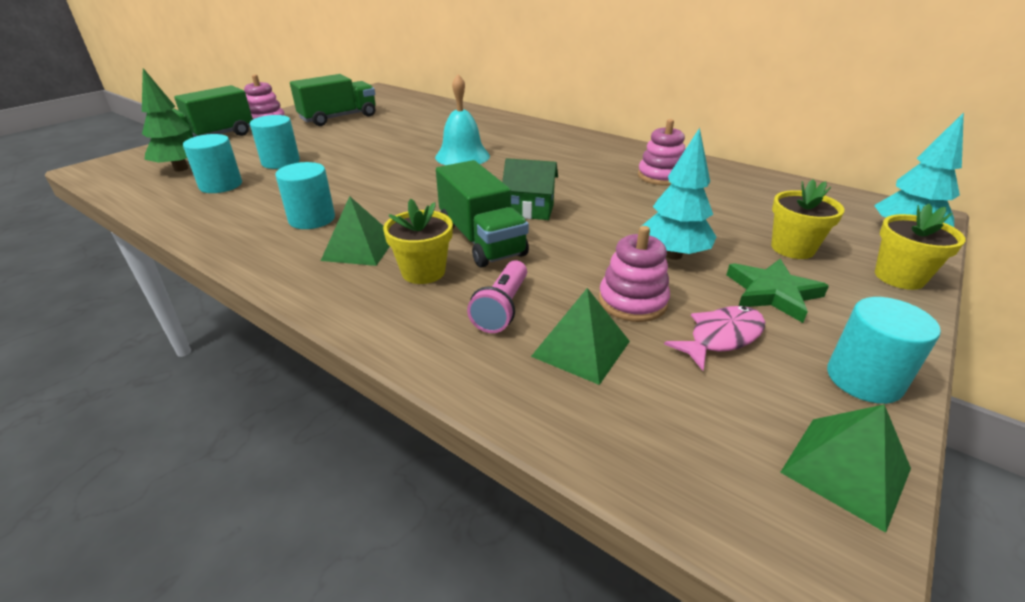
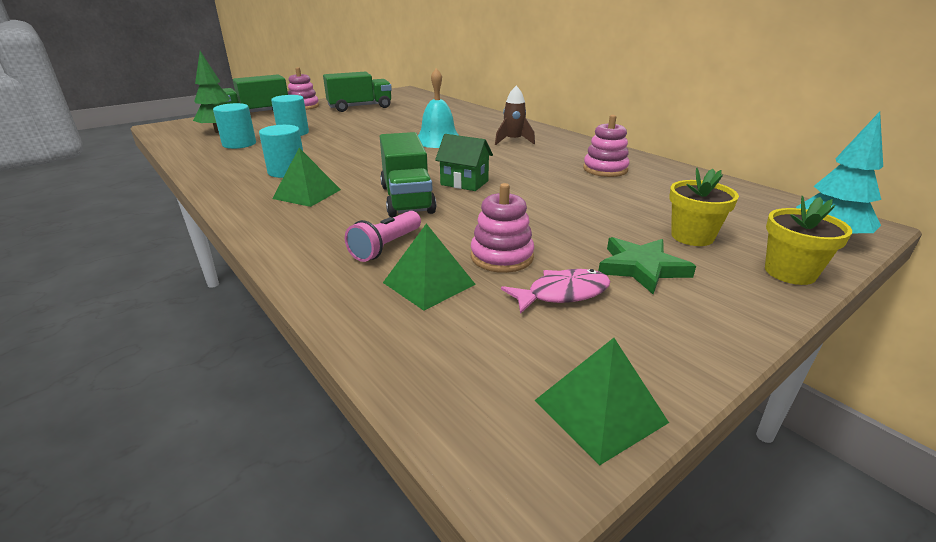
camera: 15 degrees right, 5 degrees down
(423, 272) = (343, 215): yellow flower pot -> none
(545, 149) = (513, 141): none -> brown rocket
(673, 255) = (568, 228): turquoise tree -> none
(864, 379) = (679, 346): turquoise cylinder -> none

